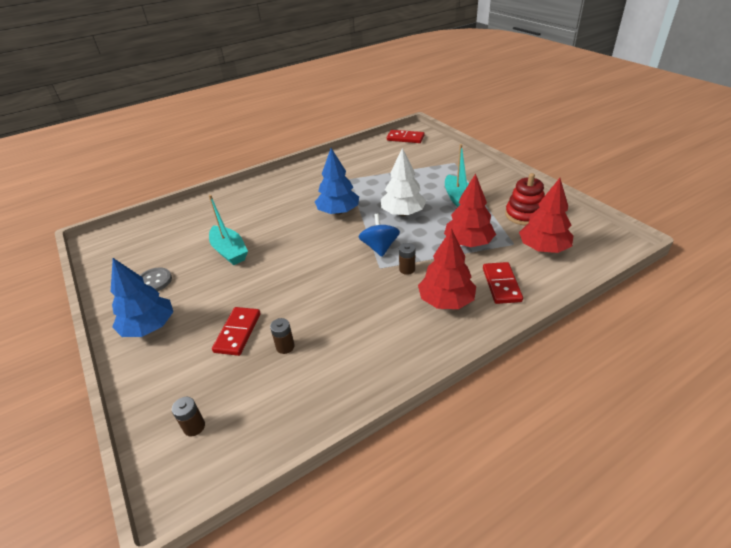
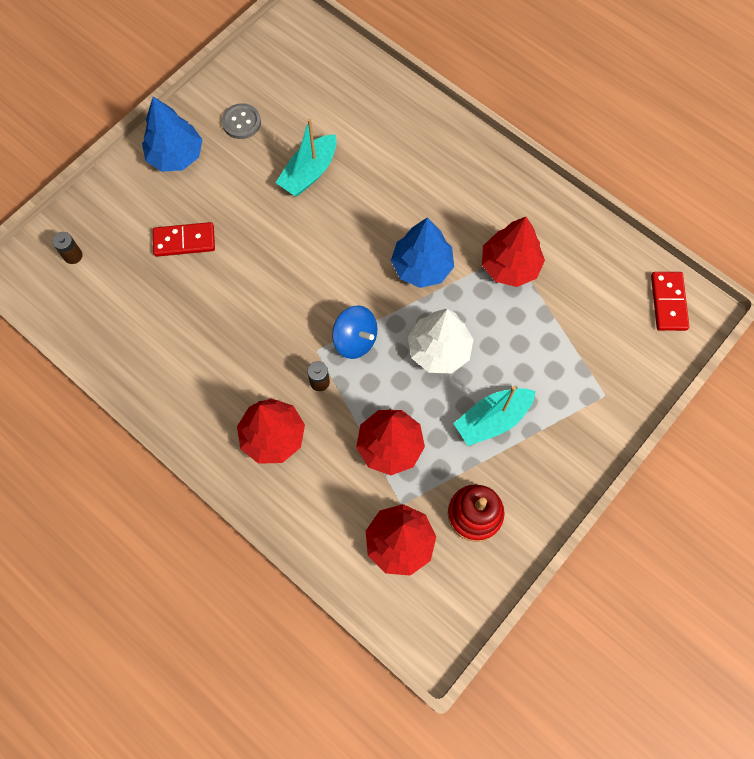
camera: 70 degrees right, 30 degrees up
(285, 347) = (174, 293): brown battery -> none
(357, 180) = (510, 266): none -> red tree
(379, 247) = (355, 340): blue spinning top -> blue spinning top turned 60 degrees clockwise
(501, 284) = (314, 495): red domino -> none

